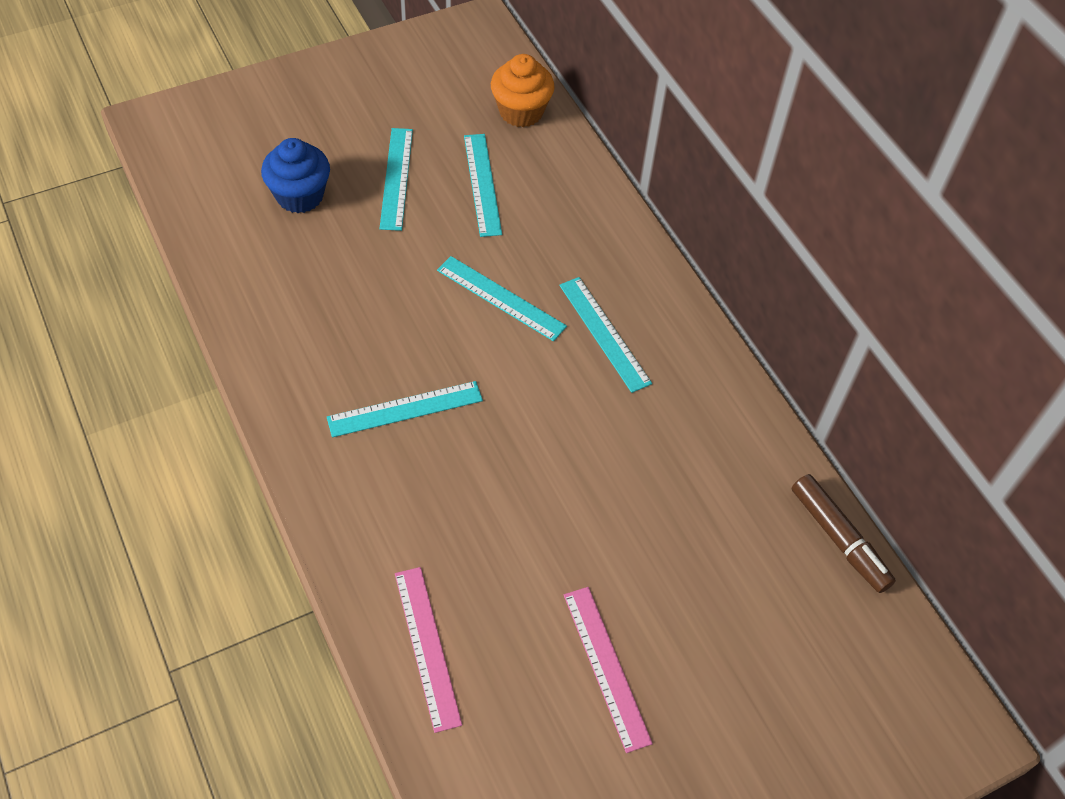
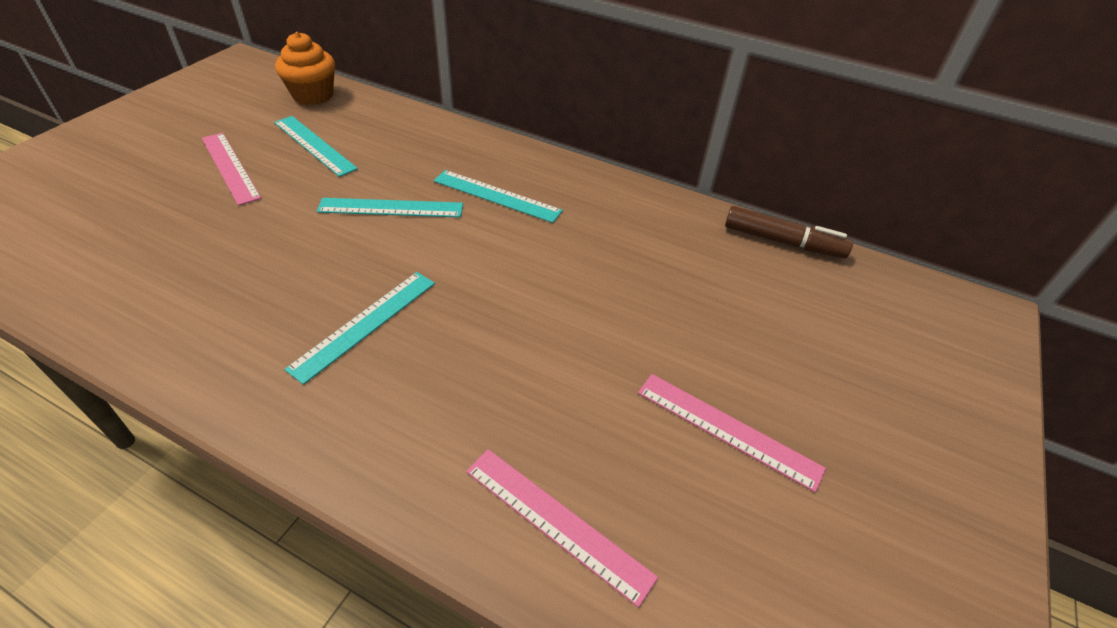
camera: 35 degrees left, 10 degrees down
(300, 196) = (135, 212): blue cupcake -> none
(396, 178) = (230, 167): turquoise ruler -> pink ruler

